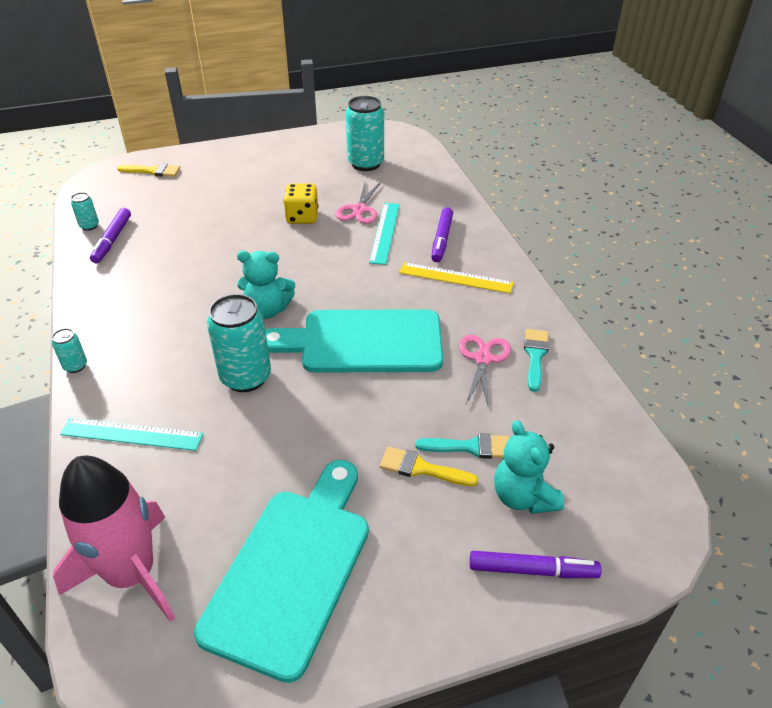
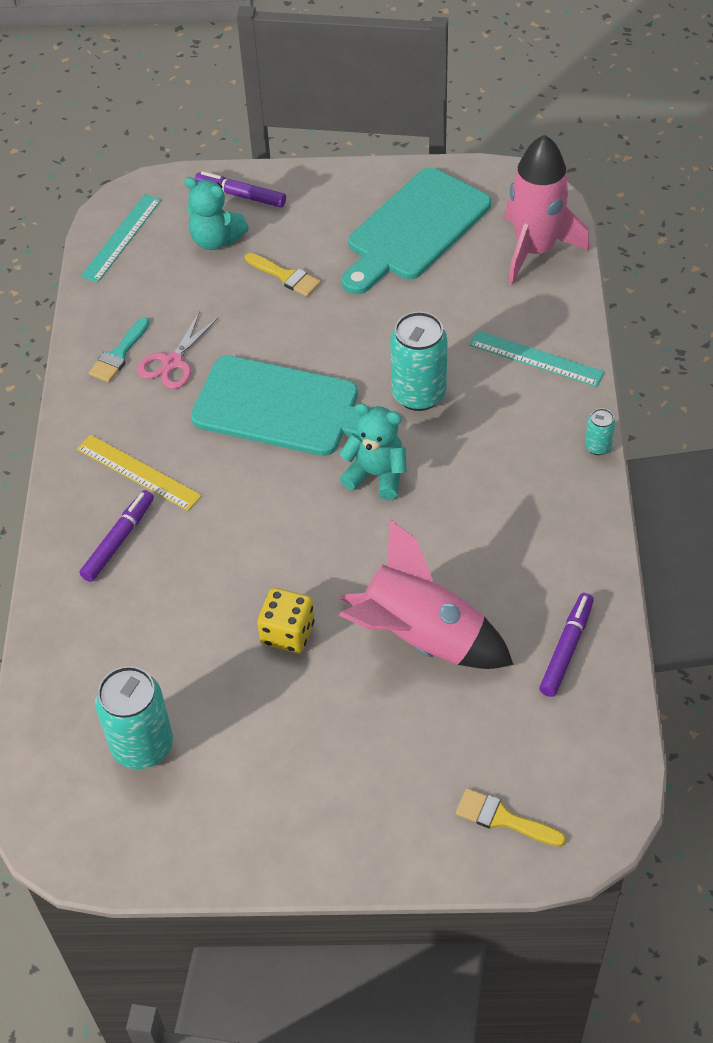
camera: 160 degrees left, 10 degrees up
(89, 226) = (602, 690): turquoise can -> none
(212, 229) = (421, 638): none -> pink rocket
(359, 210) = (200, 628): pink scissors -> none
(385, 232) = (186, 572): turquoise ruler -> turquoise ruler (121, 238)
(471, 447) = (235, 284): turquoise brush -> none
(523, 497) = (216, 240): turquoise teddy bear -> turquoise teddy bear turned 120 degrees clockwise

